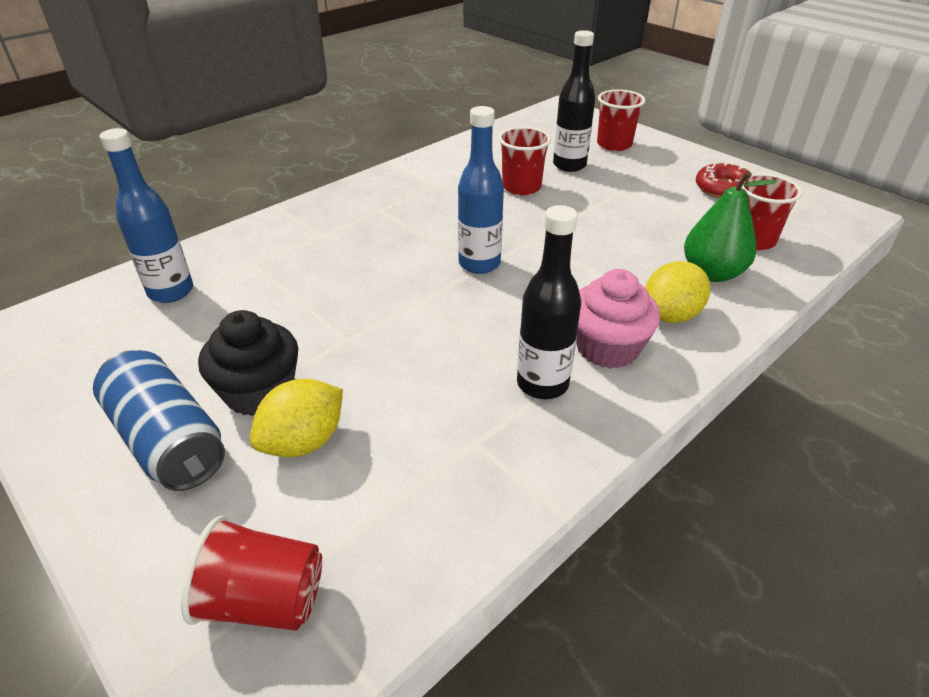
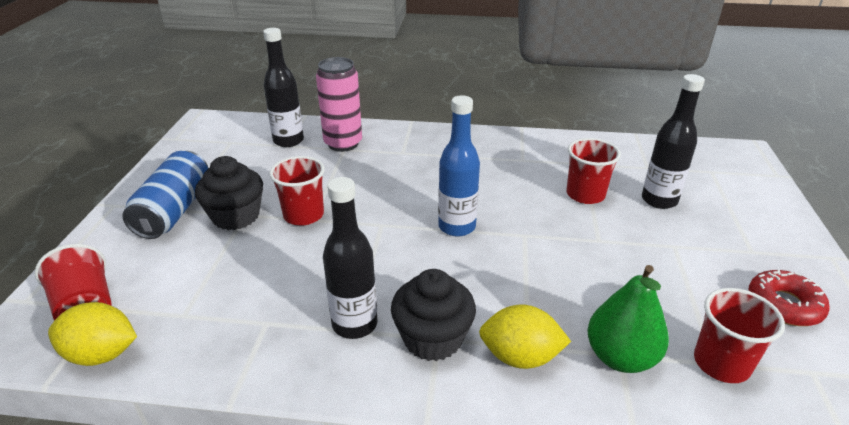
camera: 50 degrees right, 5 degrees down
(171, 292) = (288, 141): blue bottle -> black bottle
(243, 260) = (343, 144): none -> pink can
(304, 442) = (209, 254): yellow lemon -> yellow lemon (102, 354)
(607, 348) = (433, 338): pink cupcake -> black cupcake
(614, 144) = (738, 206): red cup -> red cup (303, 215)

